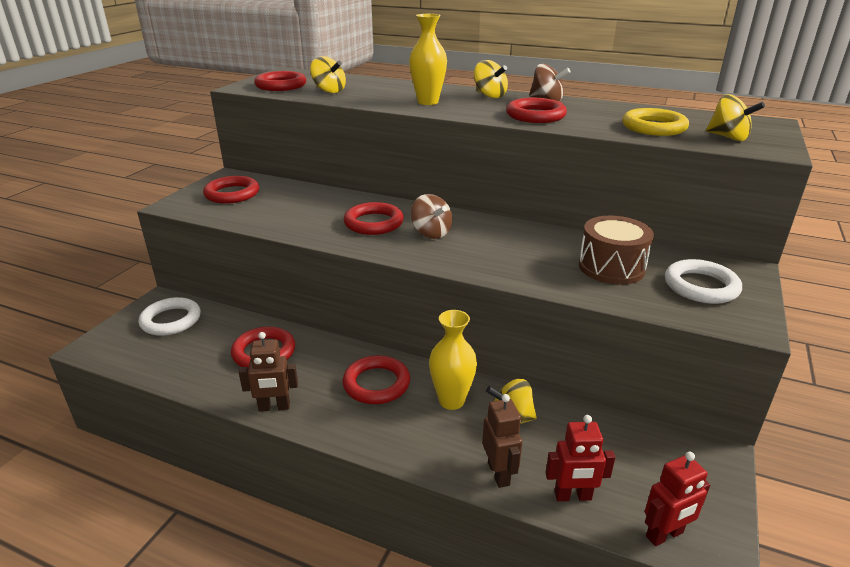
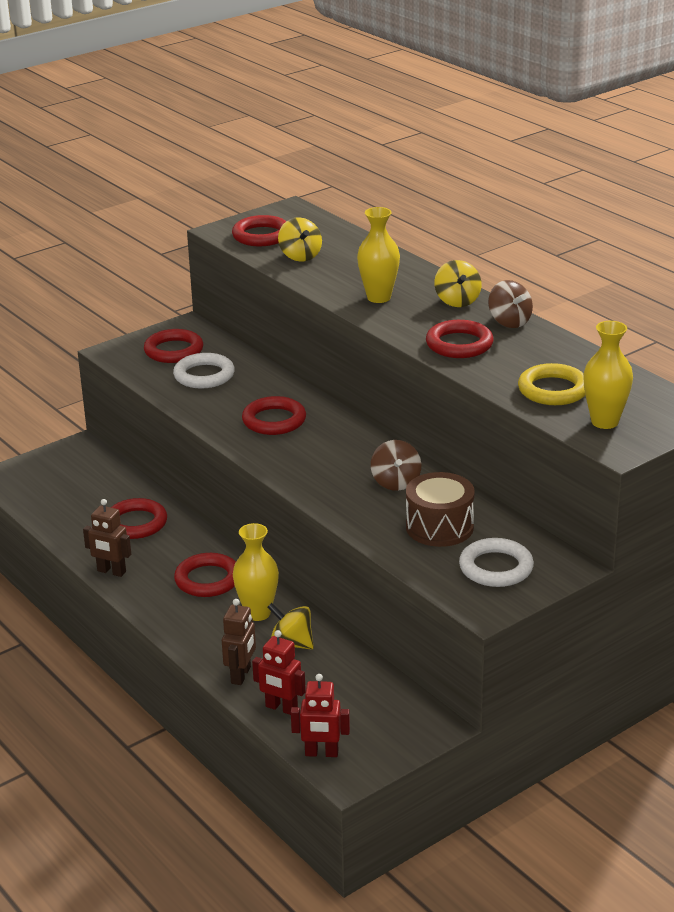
camera: 30 degrees right, 0 degrees up
(171, 320) = (78, 469): white ring -> white ring (204, 375)
(431, 233) = (316, 446): brown spinning top -> brown spinning top (396, 482)
(728, 137) = (604, 422): yellow spinning top -> yellow vase

